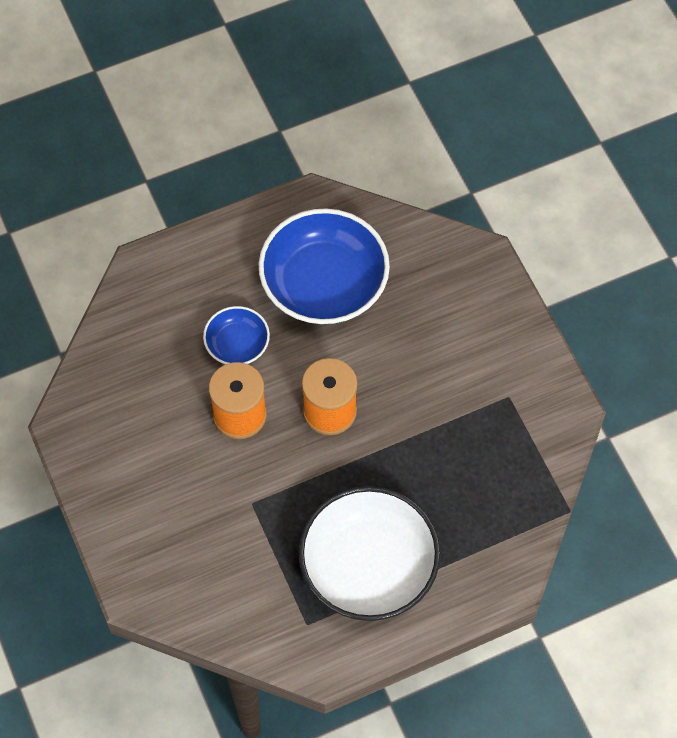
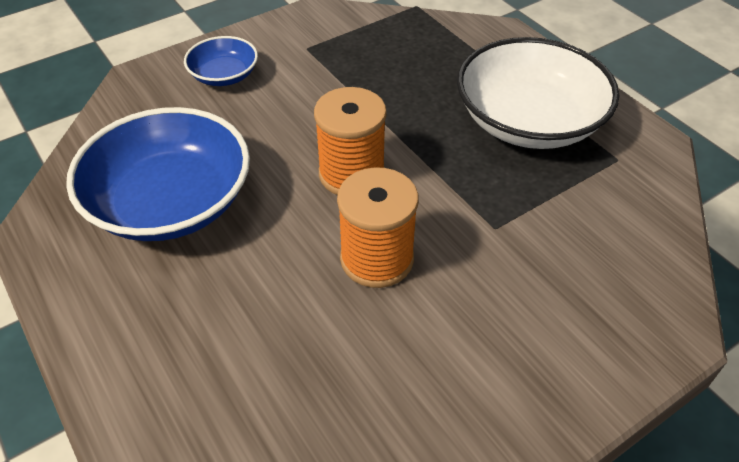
camera: 100 degrees left, 15 degrees down
(237, 344) = (269, 279): blue bowl -> blue bowl (224, 75)

